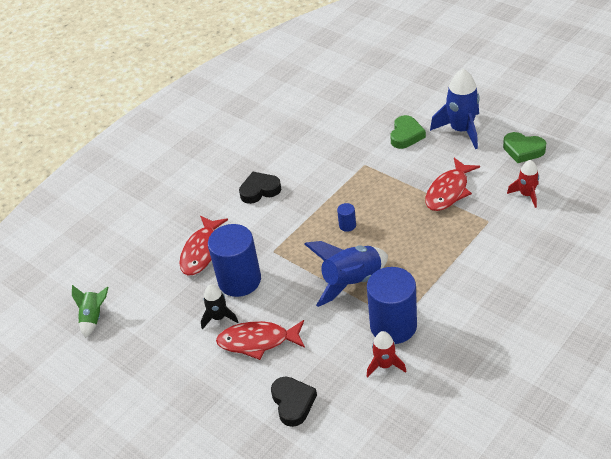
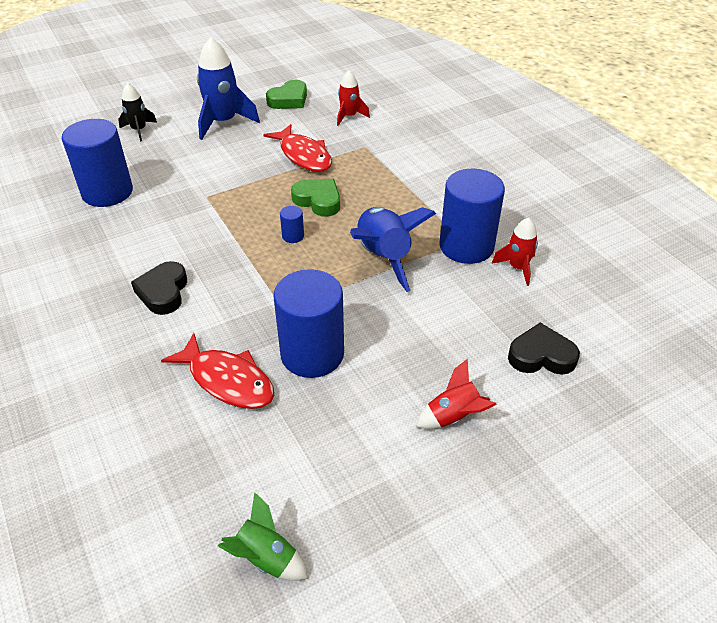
camera: 75 degrees left, 0 degrees up
(217, 368) = (453, 417): none -> red rocket
(219, 317) = (365, 392): black rocket -> black rocket (139, 130)
(258, 341) = (428, 363): red fish -> none
(339, 118) = (107, 192): none -> blue cylinder
(406, 135) = (192, 156): green heart -> green heart (318, 201)

